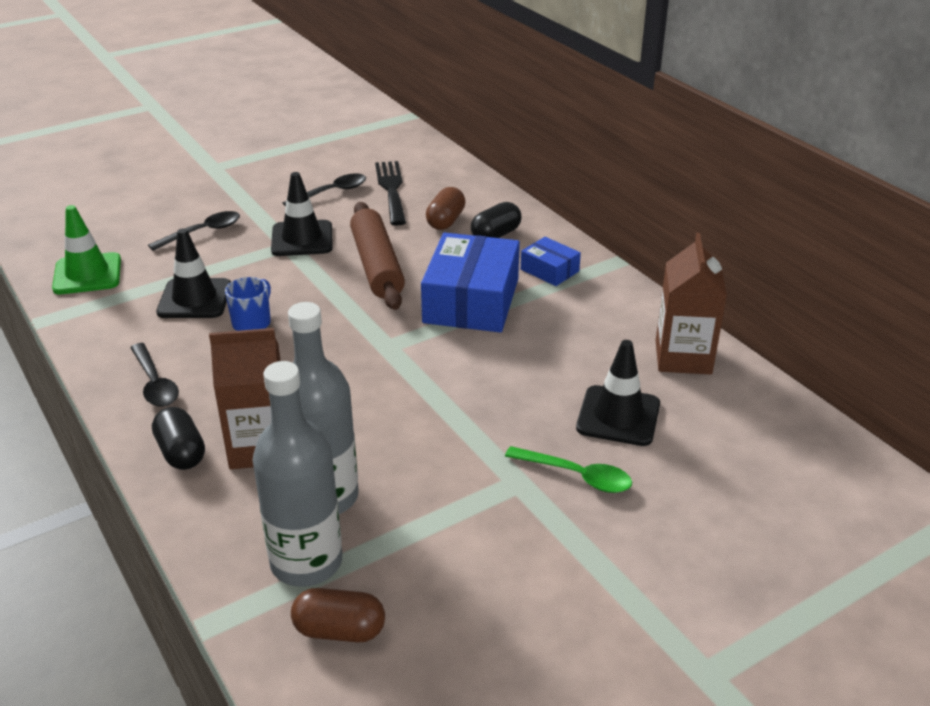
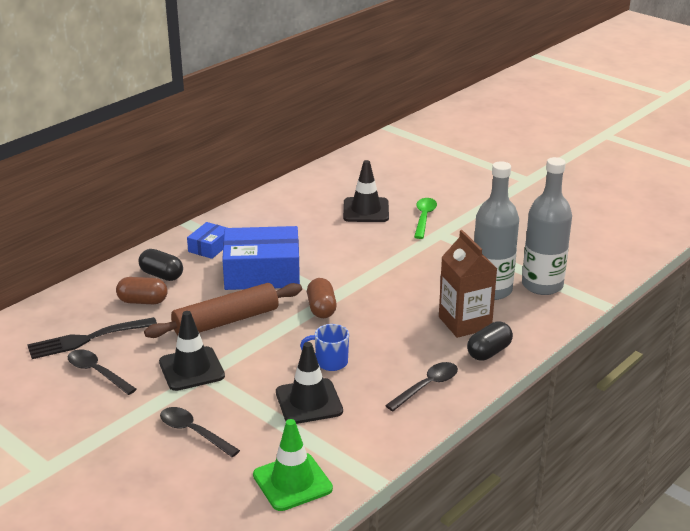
camera: 105 degrees left, 5 degrees down
(339, 630) = (576, 267): brown capsule -> brown capsule (321, 309)
(683, 357) = (298, 195): brown carton -> none

